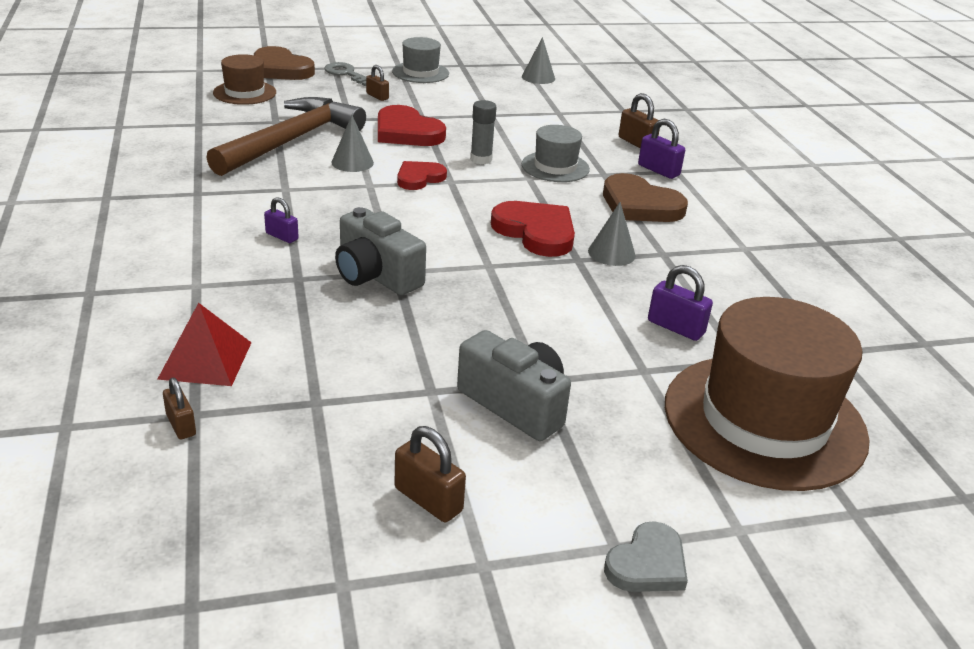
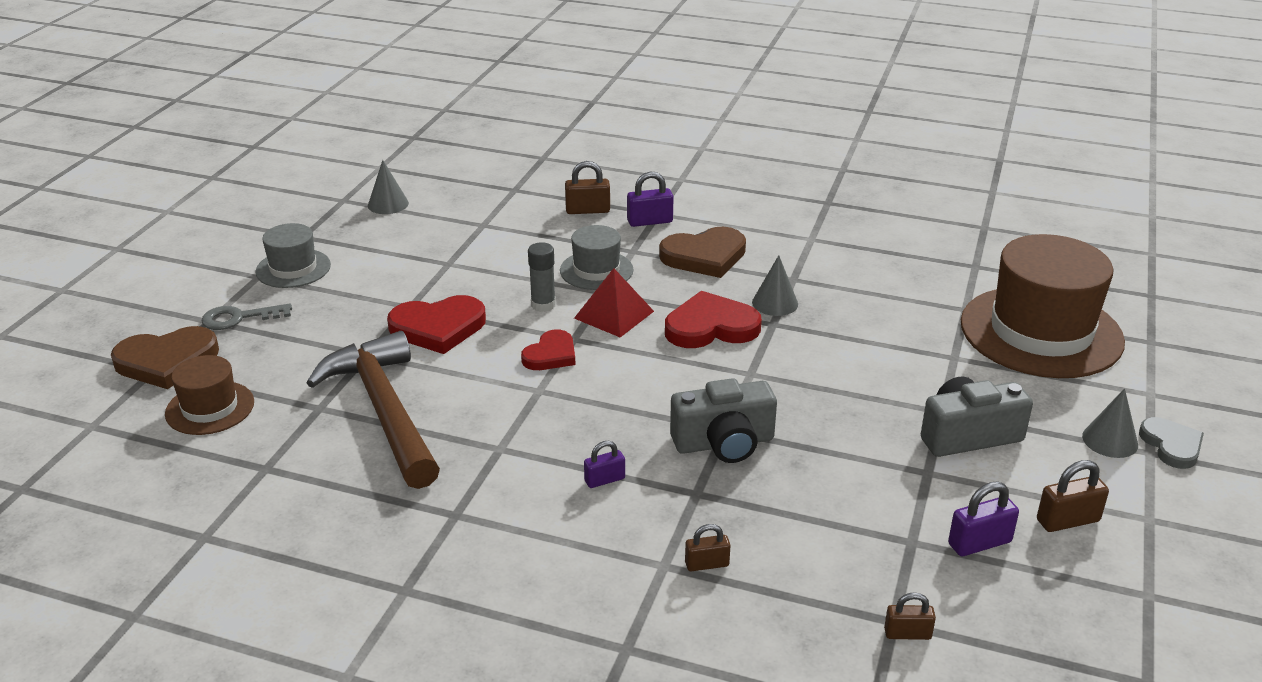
camera: 55 degrees left, 0 degrees up
(205, 360) = (809, 592): red pyramid -> red pyramid (614, 314)
(352, 162) = (477, 385): grey cone -> grey cone (1110, 440)
(377, 96) = (326, 317): brown padlock -> brown padlock (707, 564)
(419, 178) = (551, 355): red heart -> red heart turned 135 degrees counterclockwise
(676, 327) = (905, 319): purple padlock -> purple padlock (979, 543)

